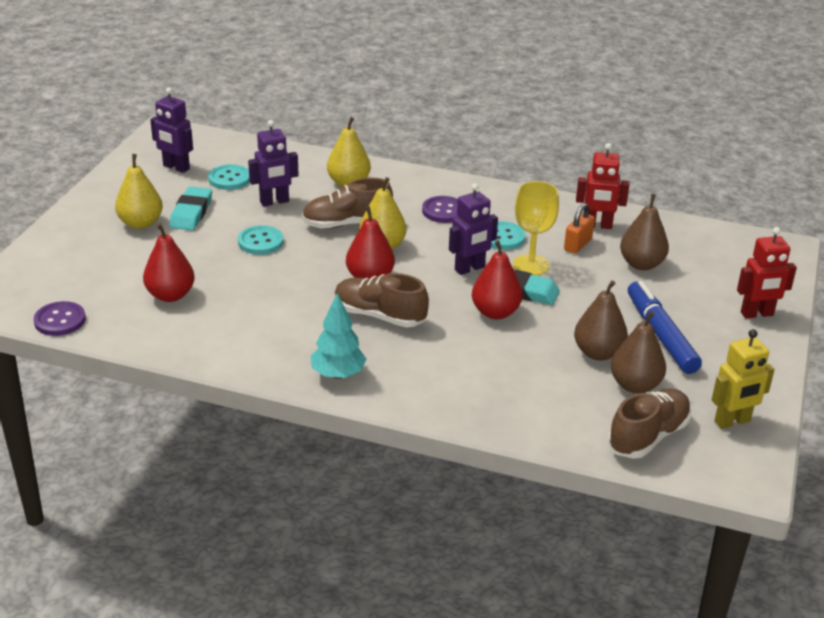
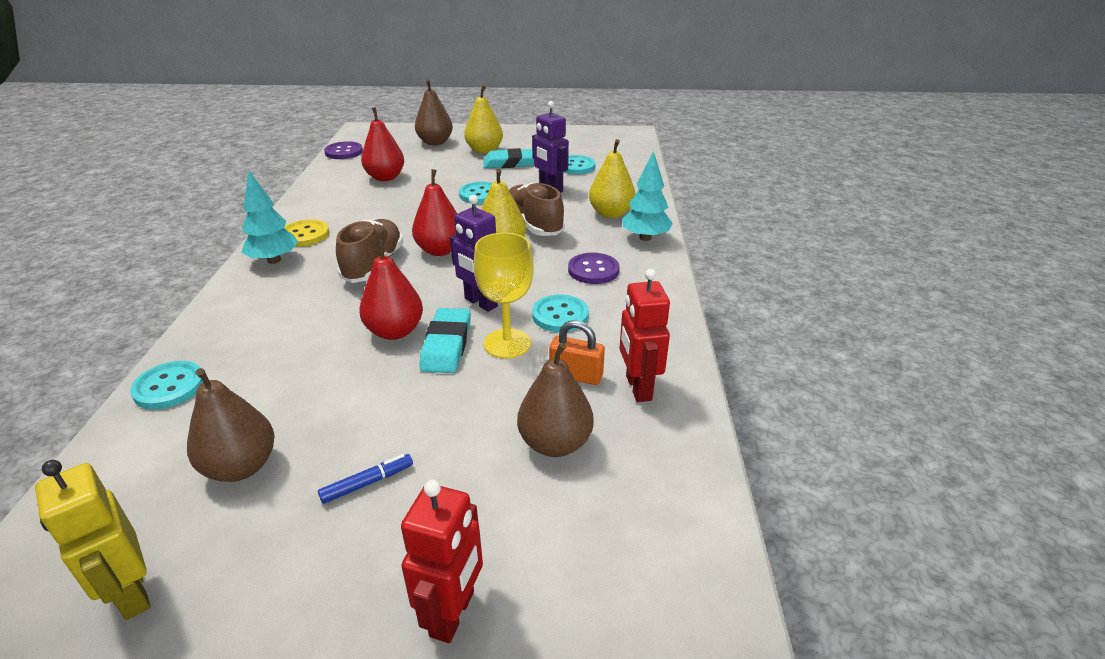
camera: 75 degrees right, 0 degrees up
(176, 167) = (577, 146): purple robot -> none
(290, 354) = (305, 235): none -> yellow button
(402, 178) = (645, 238): none -> turquoise tree
(533, 425) = (169, 387): none -> turquoise button
(598, 353) = (317, 423): brown pear -> brown pear (435, 142)
(648, 436) = (120, 492): brown shoe -> none
(660, 335) = (367, 483): blue marker -> blue marker, size x0.45
(757, 314) = (453, 614): red robot -> red robot turned 135 degrees counterclockwise

